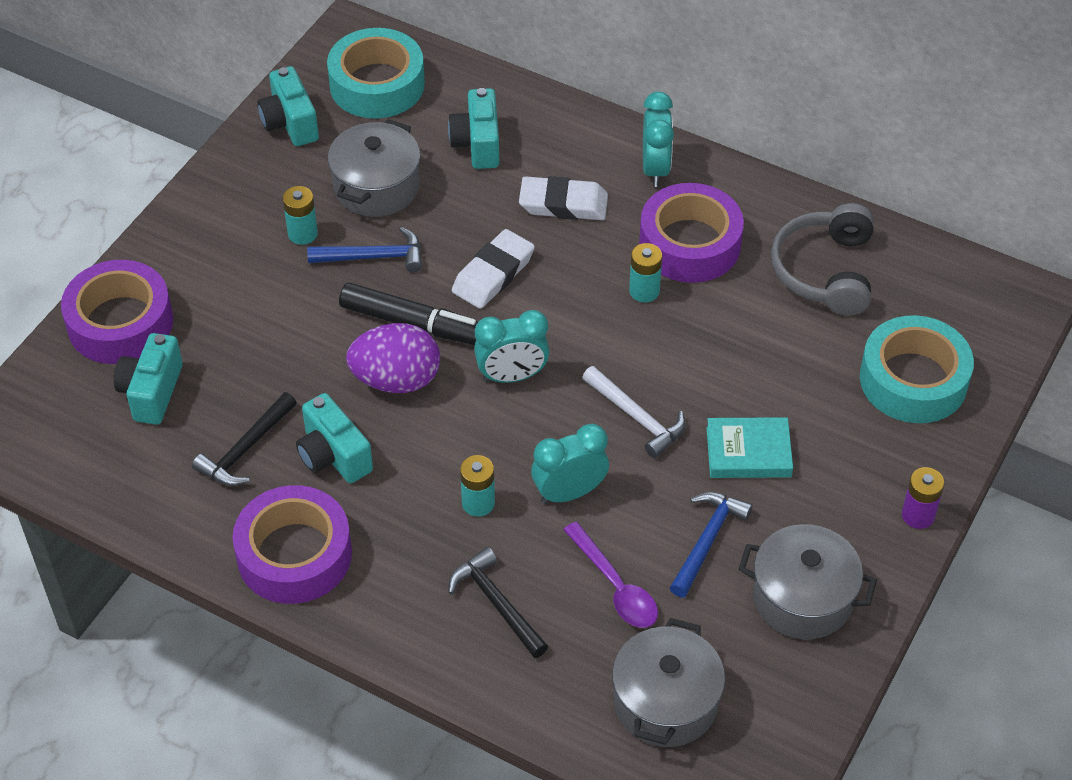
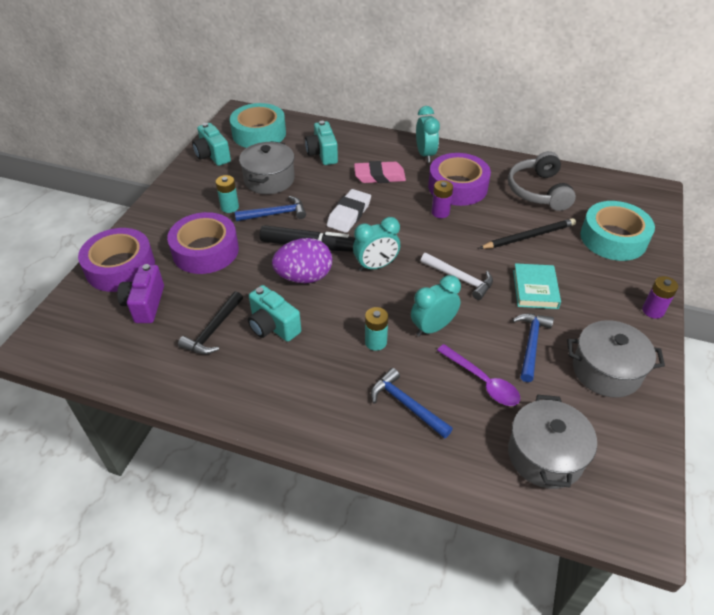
camera: 10 degrees left, 5 degrees down
(152, 392) = (145, 304): turquoise camera -> purple camera
(294, 554) = (258, 393): purple tape -> purple tape (205, 251)
(497, 603) = (406, 405): black hammer -> blue hammer
(563, 204) = (379, 176): white eraser -> pink eraser
(644, 291) = (440, 212): turquoise battery -> purple battery
(748, 452) = (535, 289): turquoise book -> turquoise book turned 75 degrees counterclockwise
(775, 357) = (529, 236): none -> black pencil

